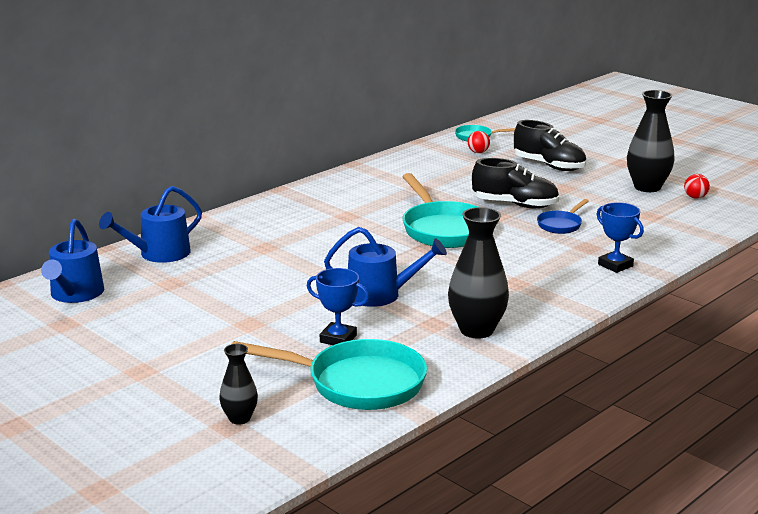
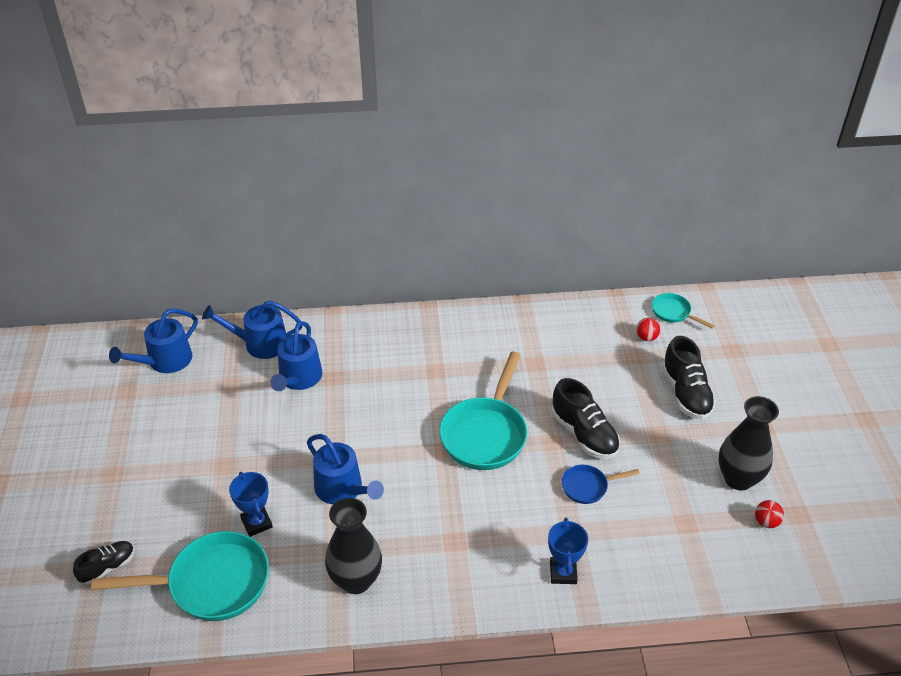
camera: 40 degrees right, 20 degrees up
(232, 258) = (298, 378): none -> blue watering can
(239, 418) = (108, 567): black vase -> black shoe
(357, 383) = (211, 583): turquoise pan -> turquoise pan turned 60 degrees counterclockwise

